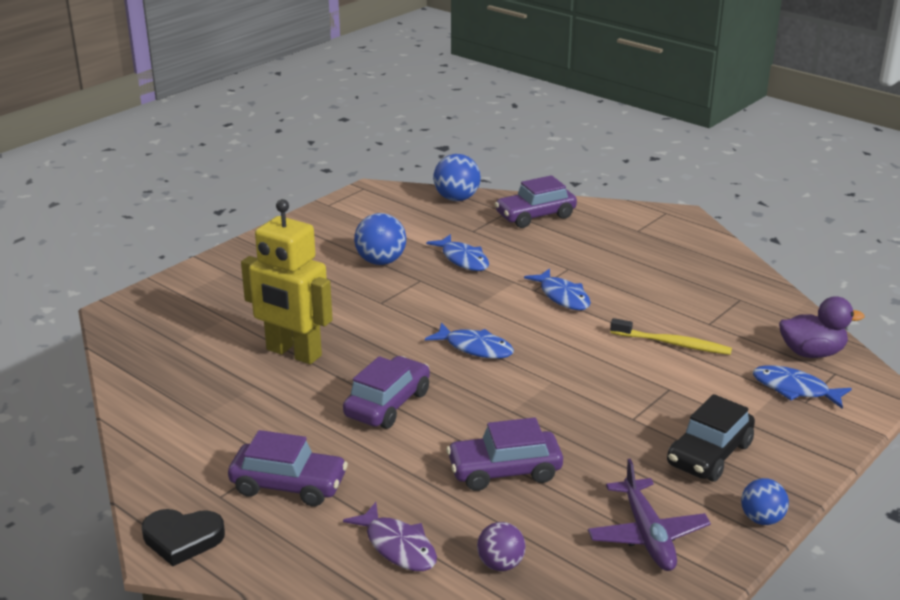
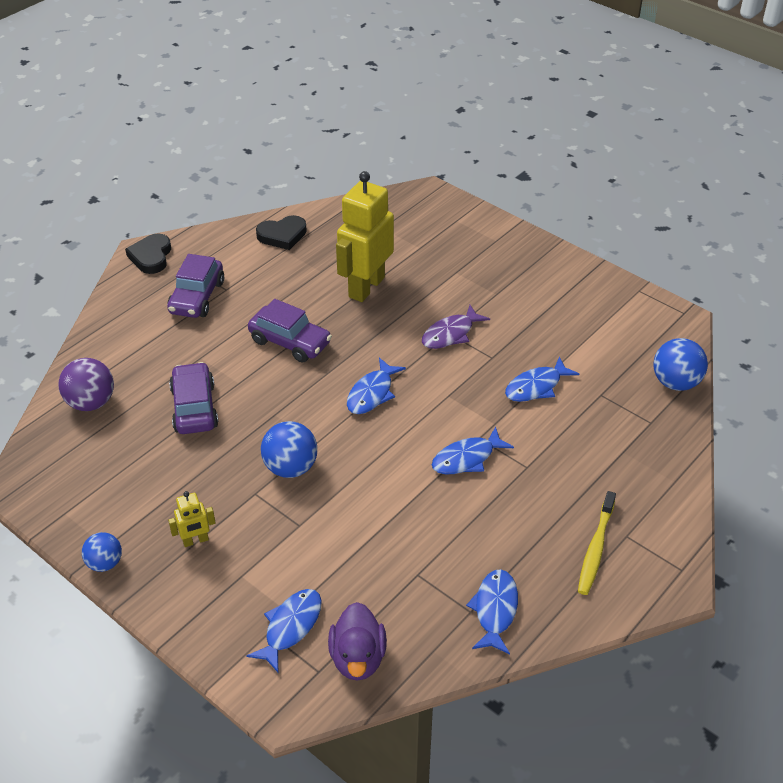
camera: 90 degrees right, 15 degrees up
(169, 418) = (282, 235): none -> black heart
(381, 261) = (525, 330): blue ball -> blue ball (290, 467)
(398, 546) = (121, 352): purple fish -> purple fish (450, 334)
(500, 564) = (91, 402): purple ball -> purple ball, size x1.55
(535, 216) = (646, 446): purple car -> none
(647, 535) = (103, 486): purple plane -> none
(673, 344) = (377, 538): yellow toothbrush -> yellow toothbrush (595, 548)
(709, 454) = (195, 541): black car -> yellow robot
(734, 288) = (495, 610): none -> blue fish

